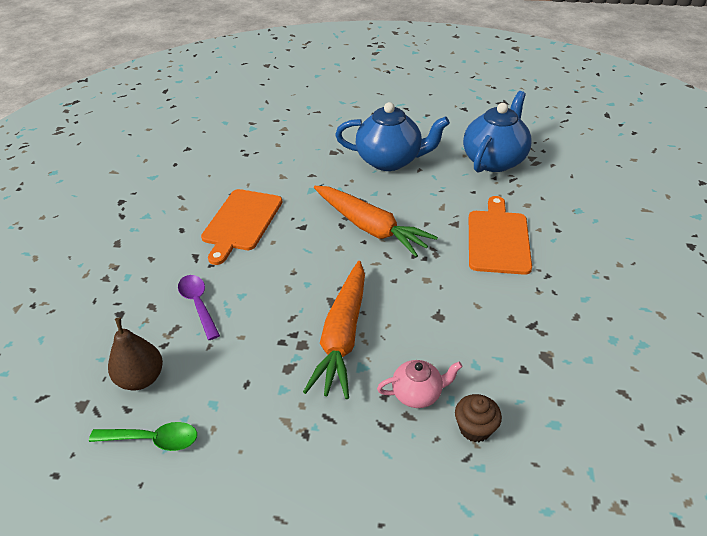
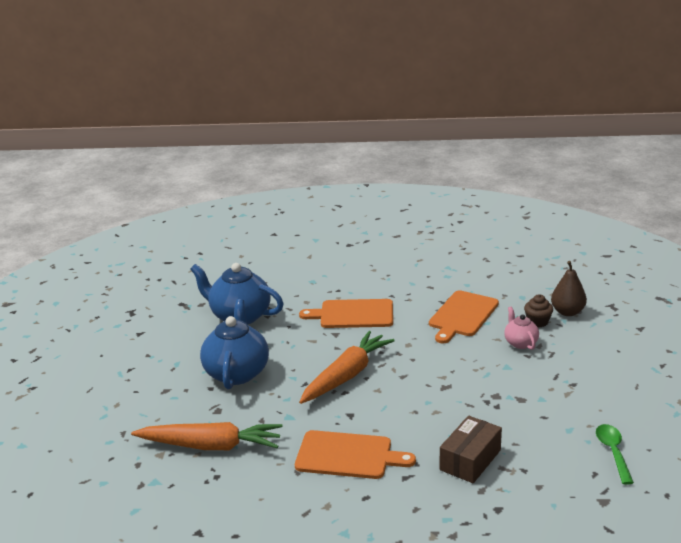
camera: 95 degrees left, 15 degrees down
(141, 378) = (563, 473): brown pear -> brown pear (567, 312)
(198, 304) = (470, 460): purple spoon -> brown box
(342, 336) = (480, 378): orange carrot -> orange carrot (211, 446)
(495, 340) = (462, 315): none -> orange cutting board

